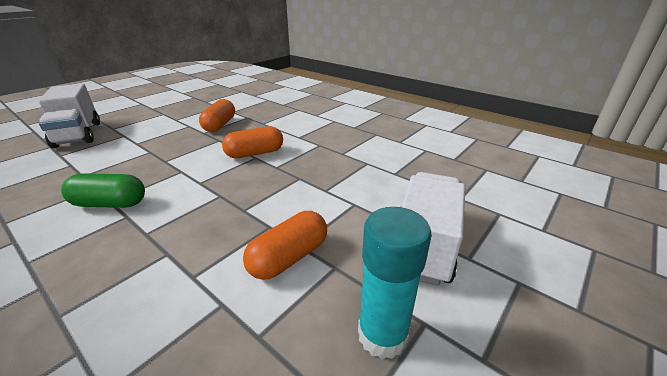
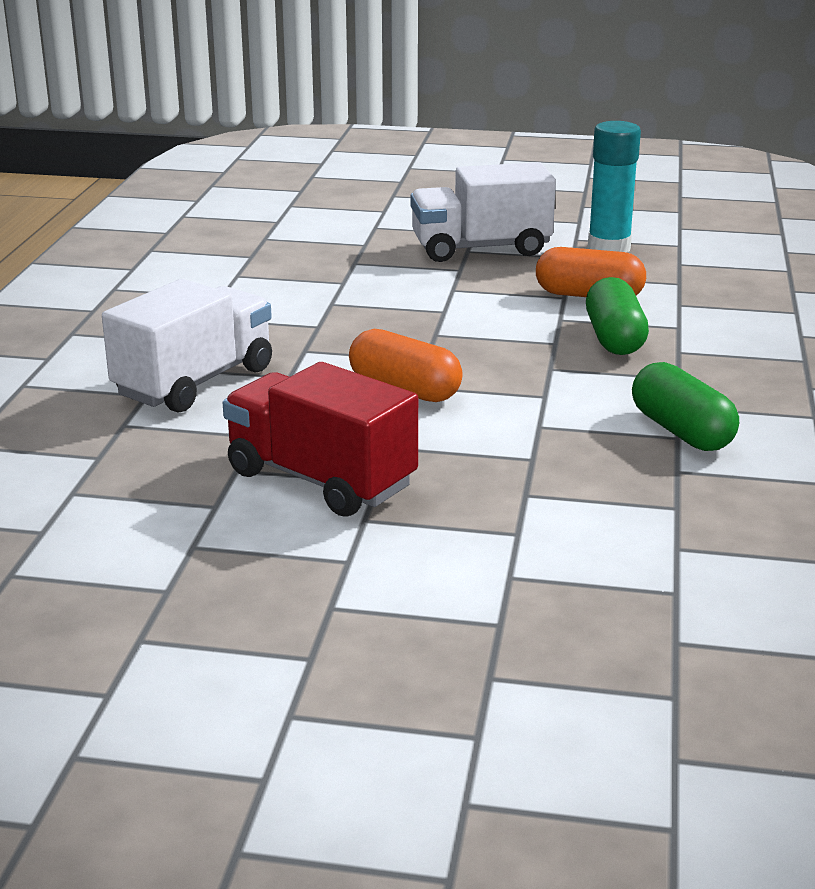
camera: 120 degrees left, 5 degrees down
(78, 134) = (590, 649): white truck -> white truck (195, 382)
(217, 234) = (614, 338): none -> green capsule
(219, 125) = (320, 479): orange capsule -> red truck

